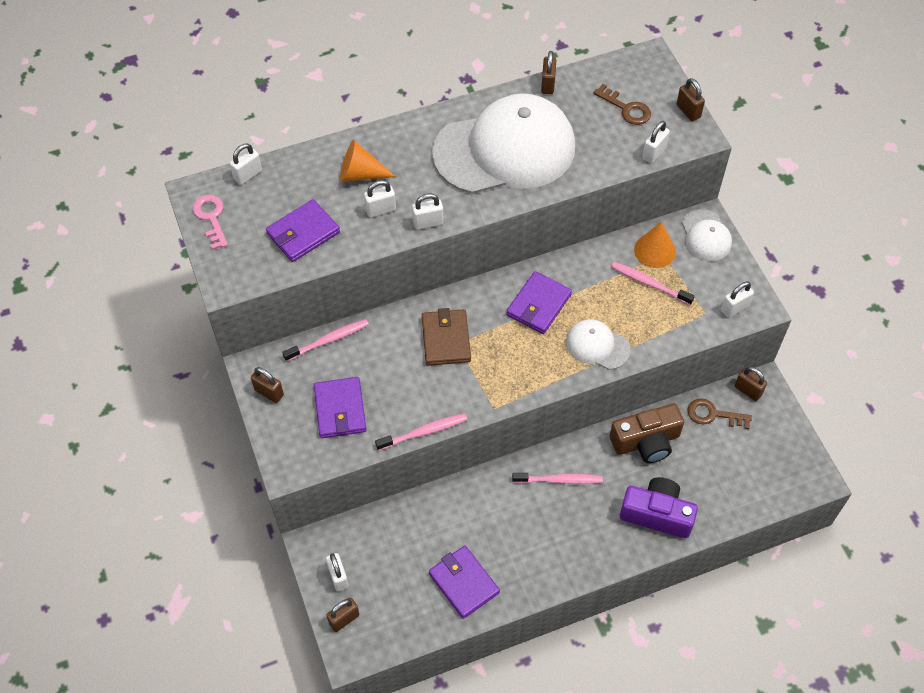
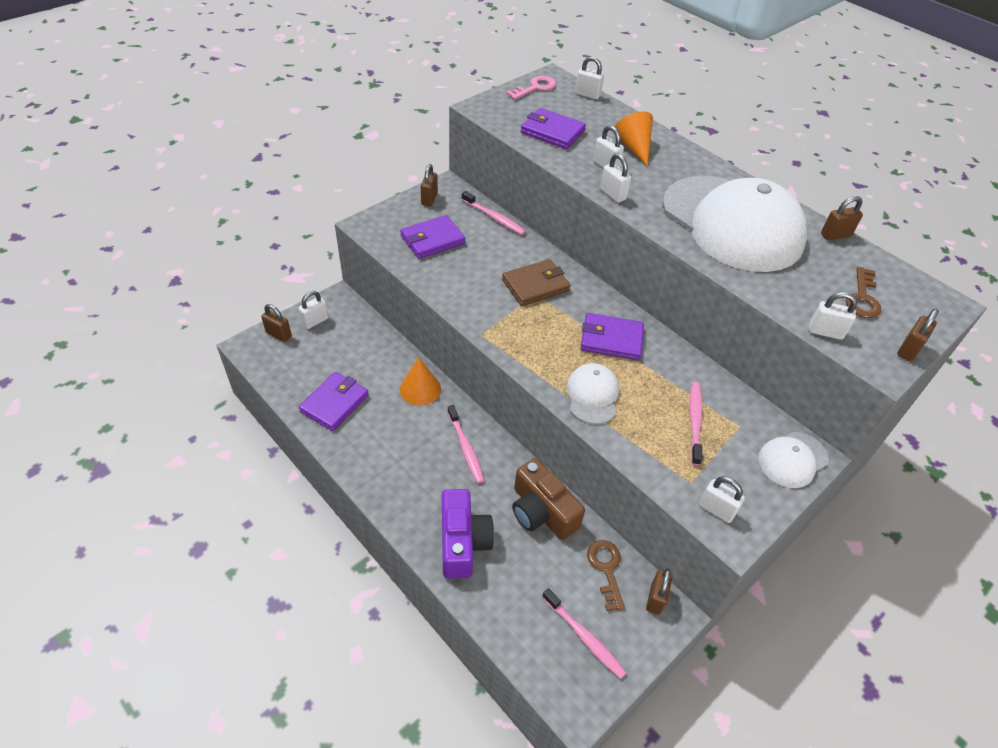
camera: 65 degrees right, 10 degrees down
(424, 432) = (434, 294): pink toothbrush -> pink toothbrush (584, 637)
(654, 250) = (739, 417): orange cone -> orange cone (420, 389)

